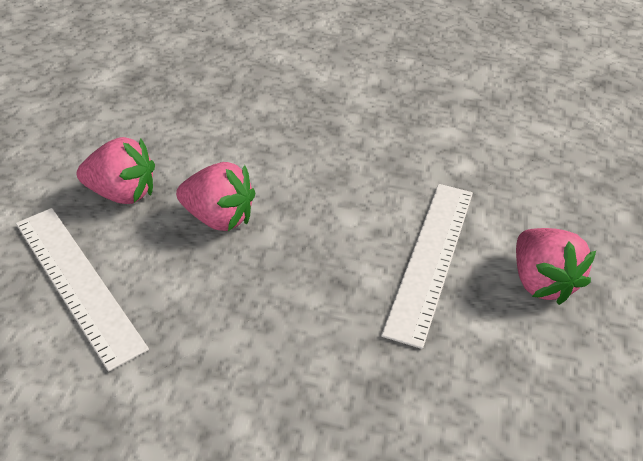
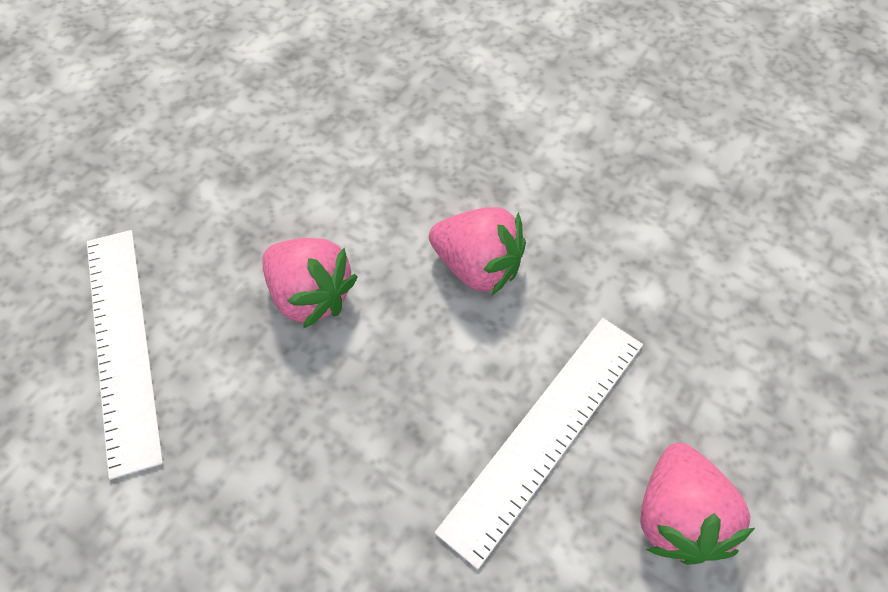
camera: 20 degrees right, 15 degrees up
(122, 193) = (216, 228): pink strawberry -> pink strawberry (477, 266)

